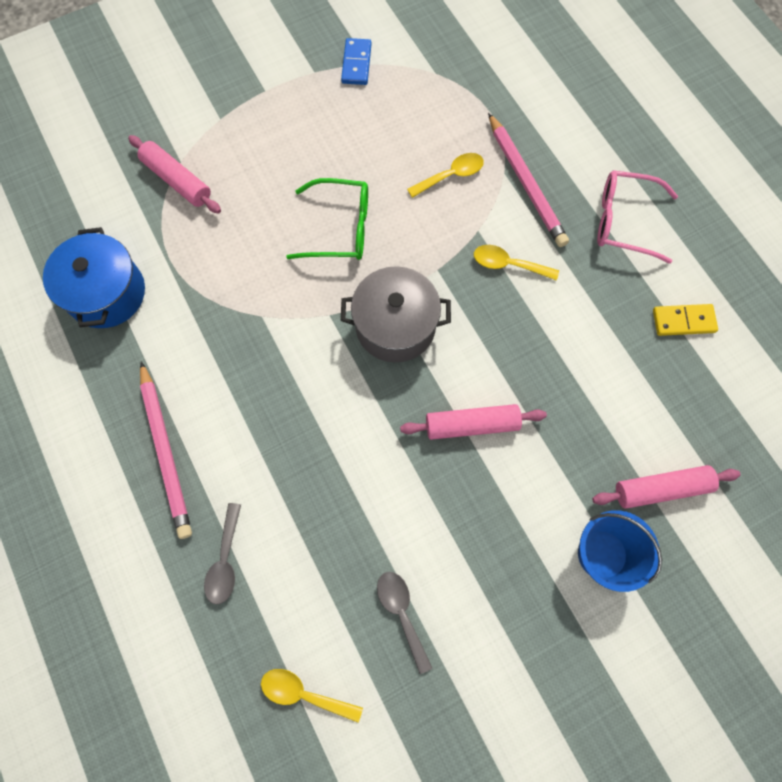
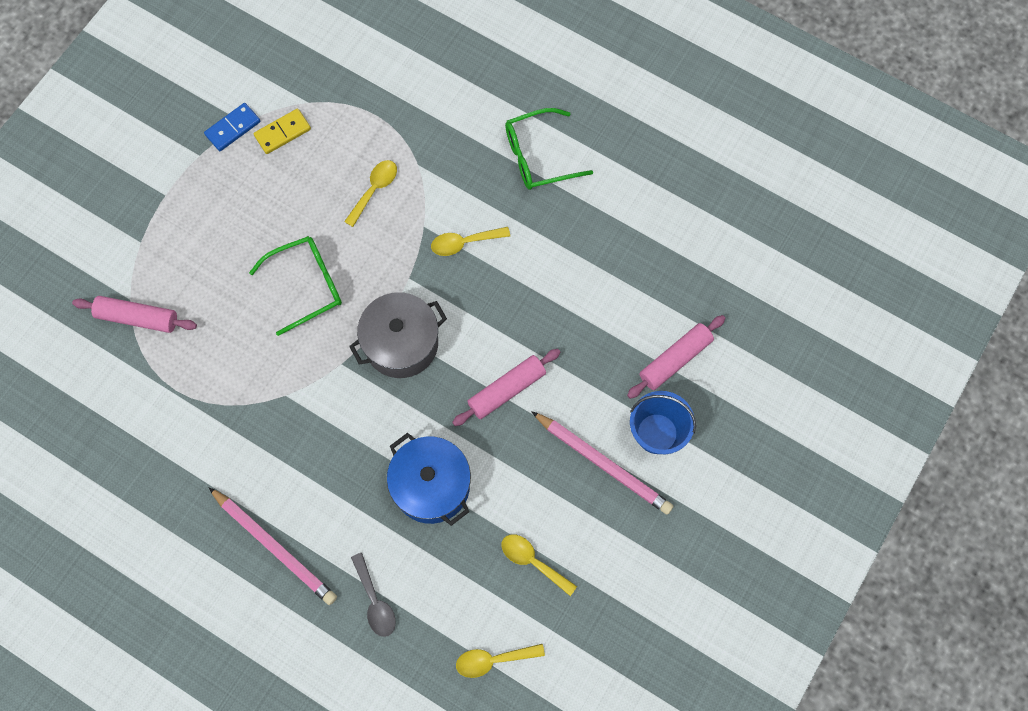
camera: 30 degrees left, 0 degrees up
(106, 293) = (139, 448): blue pot -> blue pot (431, 486)
(356, 64) = (233, 128): blue domino -> blue domino turned 75 degrees clockwise
(402, 613) = (533, 561): grey spoon -> yellow spoon
(525, 183) = (440, 164): pink pencil -> pink pencil (603, 464)
(624, 221) = (538, 156): pink glasses -> green glasses
(683, 321) = (626, 216): yellow domino -> yellow domino (282, 132)

